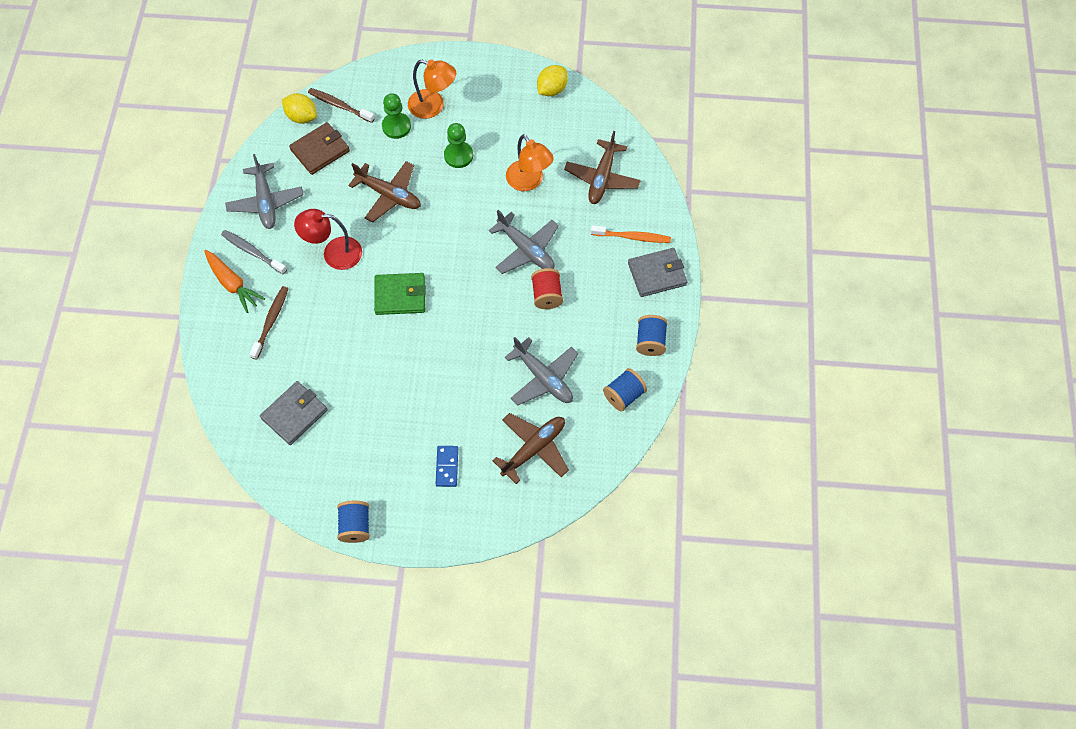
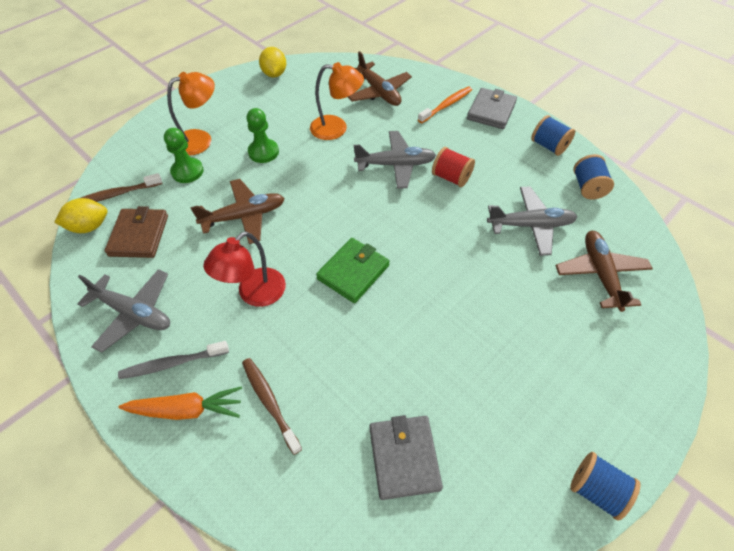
camera: 50 degrees left, 10 degrees down
(447, 467) = (575, 353): blue domino -> none

